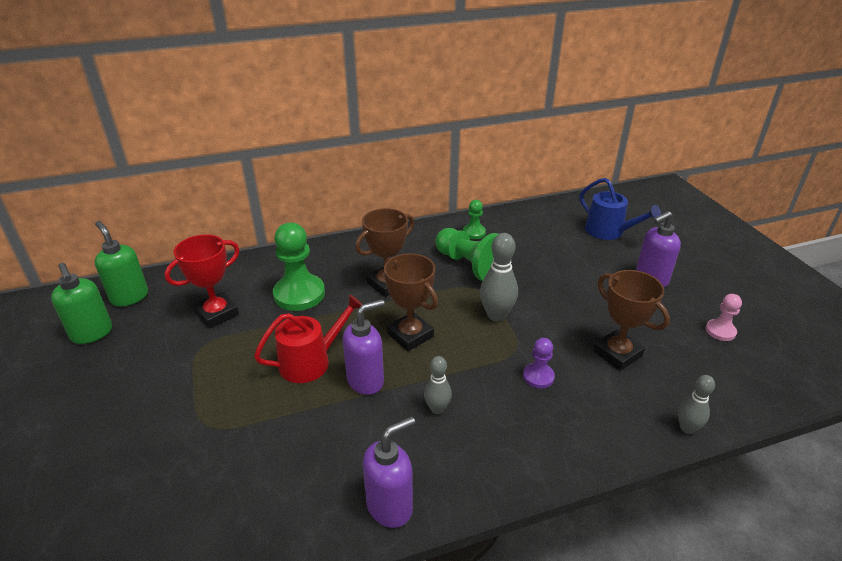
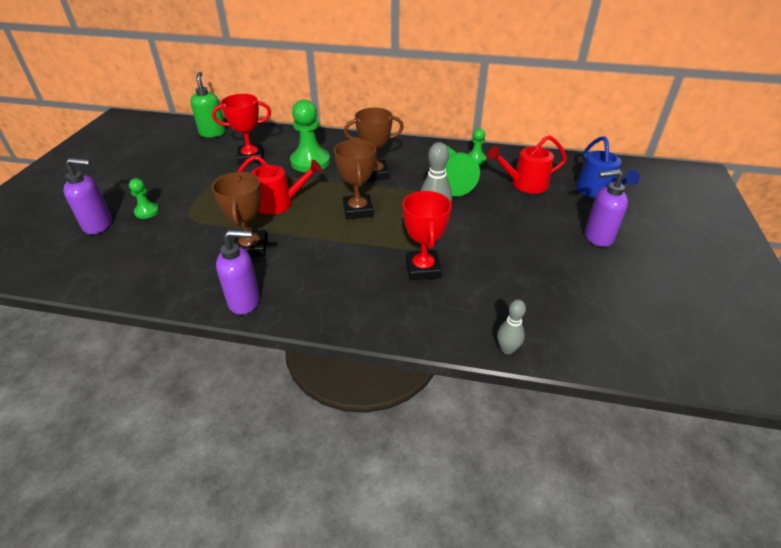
camera: 30 degrees right, 5 degrees up
(92, 334) = (176, 147): green soap dispenser -> none
(138, 443) = (147, 211): none -> green pawn
(366, 380) = (301, 226): purple soap dispenser -> purple soap dispenser (98, 225)
(437, 409) = (330, 260): grey bowling pin -> none
(538, 377) = (423, 269): purple pawn -> red trophy
(543, 245) = (525, 184): none -> red watering can
(617, 353) = (504, 278): brown trophy -> brown trophy (251, 247)
(720, 331) = (621, 297): pink pawn -> none

